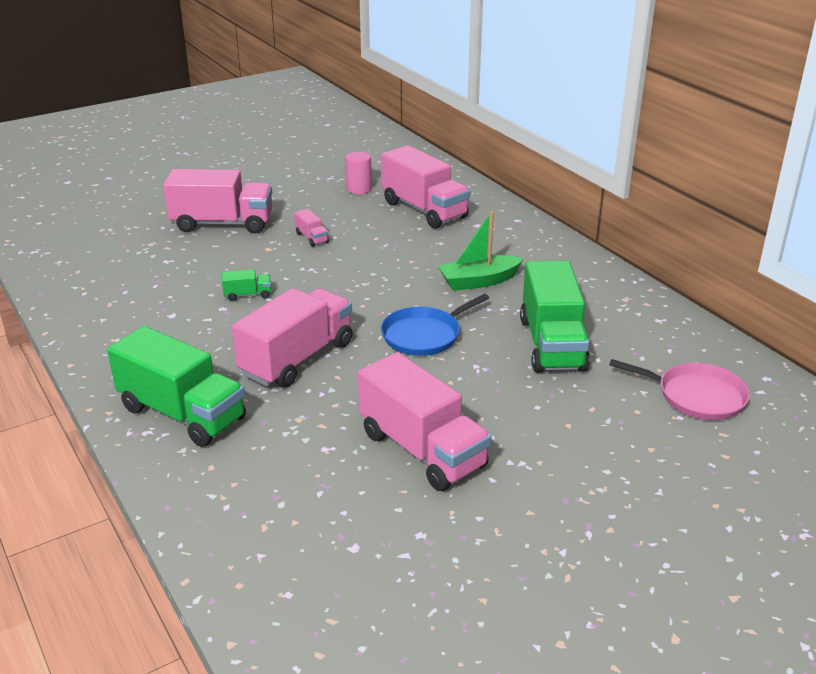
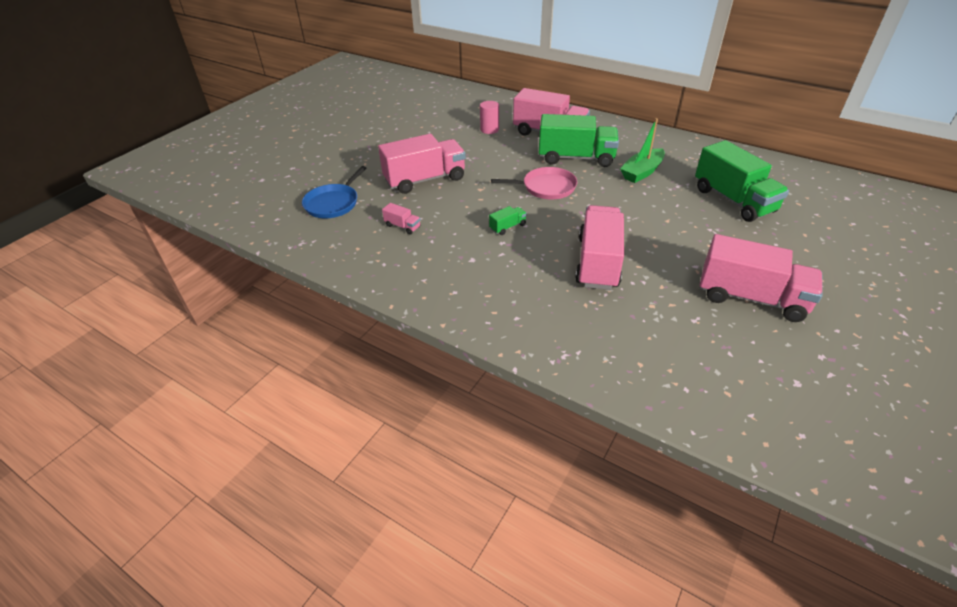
camera: 25 degrees left, 10 degrees up
(182, 414) = (572, 332): green truck -> green truck (576, 158)
(312, 238) = (500, 173): pink truck -> pink truck (402, 226)
(424, 335) = (655, 219): blue pan -> blue pan (333, 203)
(696, 396) = (845, 207): pink pan -> pink pan (546, 187)

